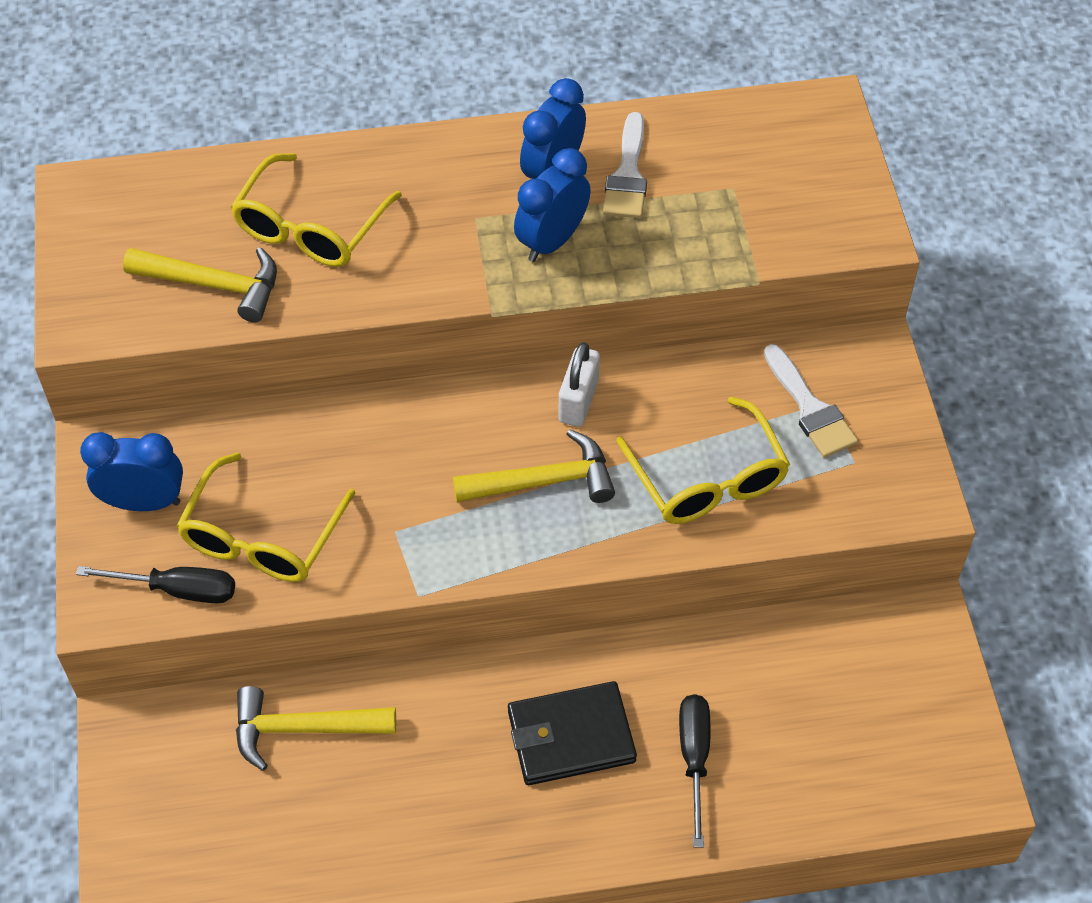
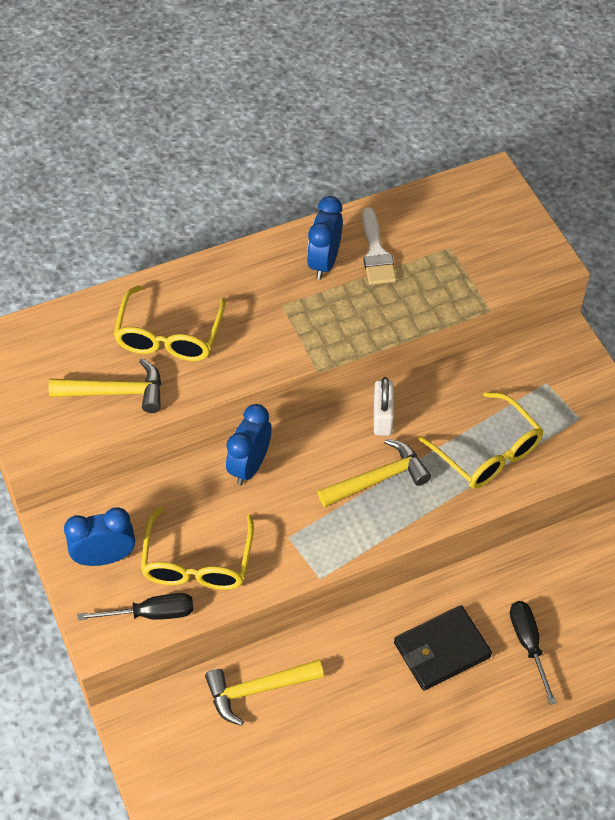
camera: 15 degrees left, 0 degrees up
(552, 241) = (340, 311): blue clock -> blue clock (249, 466)
(810, 408) = (539, 388): white brush -> none

